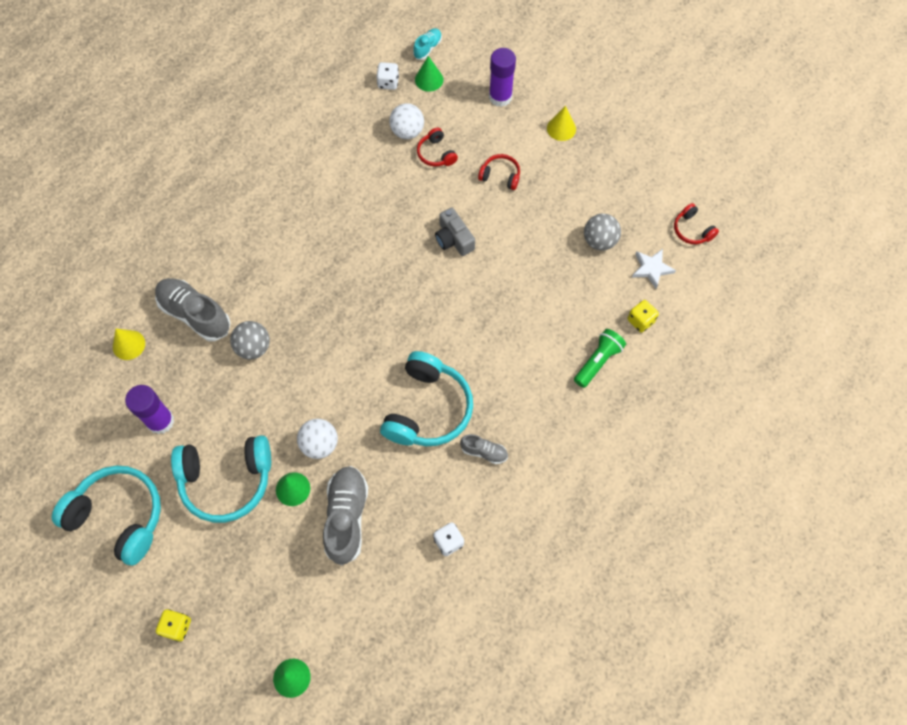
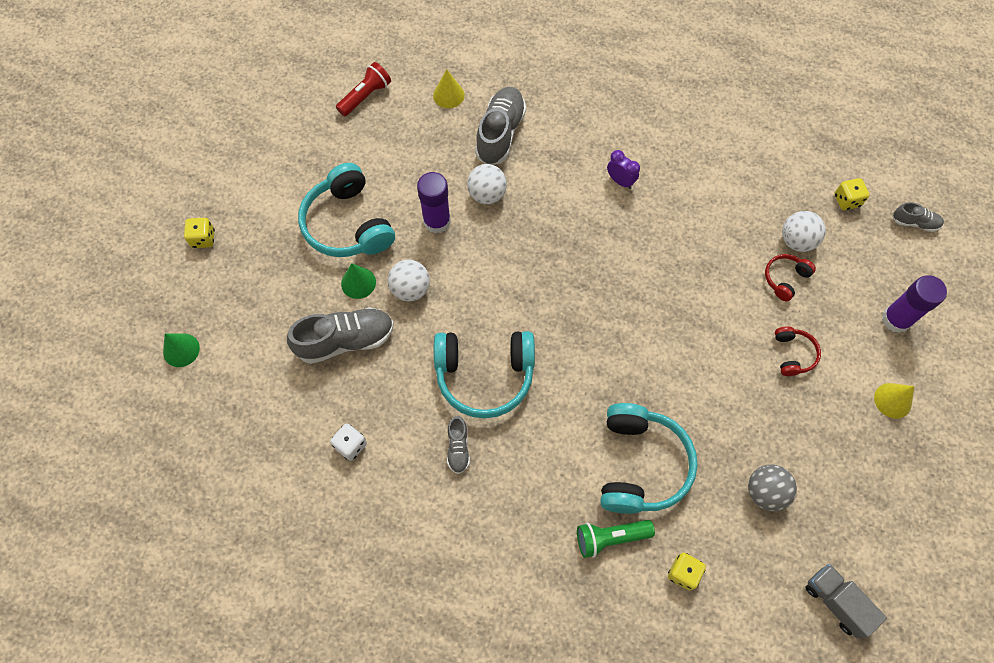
camera: 70 degrees right, 0 degrees up
(89, 421) = (365, 96): none -> red flashlight
(119, 516) = (287, 154): turquoise headphones -> turquoise headphones (640, 465)
(160, 421) = (385, 149): purple glue stick -> purple glue stick (437, 221)
(253, 347) = (487, 194): grey ball -> white ball
(292, 235) = (620, 181): none -> purple clock
(388, 82) = (846, 200): white dice -> yellow dice
(427, 48) = (914, 223): turquoise shoe -> grey shoe
(429, 79) = (874, 238): green cone -> none
(453, 239) = (690, 333): grey camera -> none
(598, 361) = (610, 537): green flashlight -> green flashlight turned 150 degrees clockwise
(651, 269) = (758, 566): white star -> none
(692, 230) = (836, 602): red headphones -> grey truck

